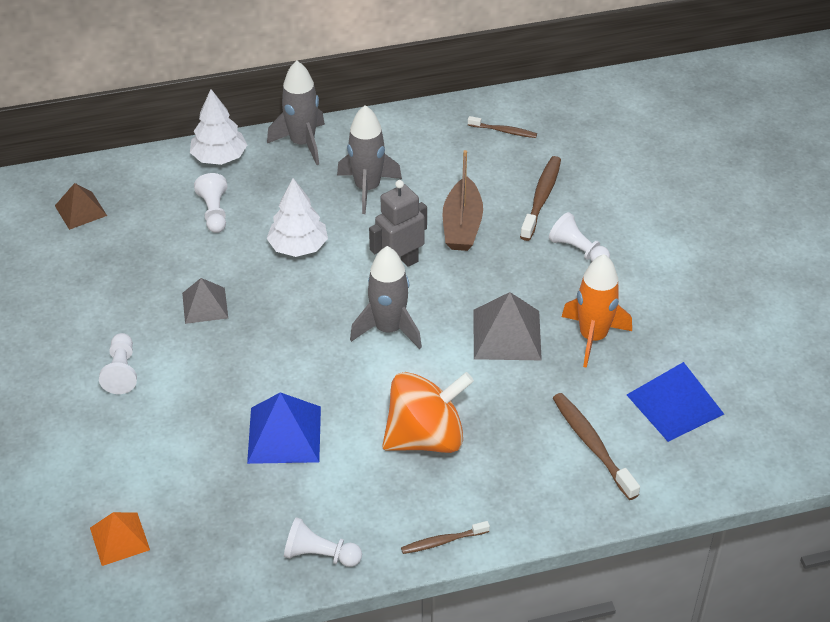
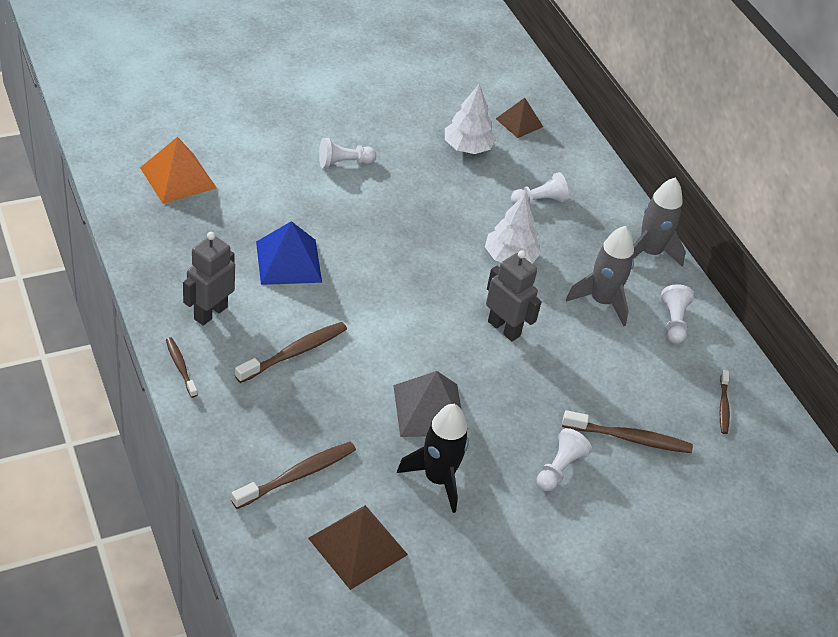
camera: 75 degrees right, 0 degrees up
(119, 538) = (178, 178): orange pyramid -> orange pyramid, size x1.53
(205, 305) = (425, 204): grey pyramid -> none
(219, 157) = (611, 199): white tree -> white tree (467, 147)
(320, 555) = (165, 290): white pawn -> white pawn (673, 322)
(360, 511) = (210, 313): none -> grey robot
(388, 329) = (420, 323): grey rocket -> none
(426, 437) = (294, 353): orange spinning top -> brown toothbrush
(462, 225) = (570, 374): brown boat -> none
(593, 337) = (438, 479): orange rocket -> black rocket
(675, 404) = (358, 546): blue pyramid -> brown pyramid

